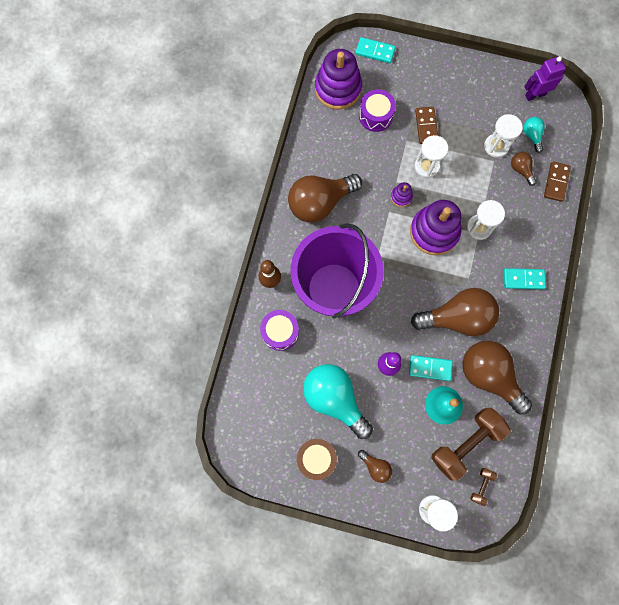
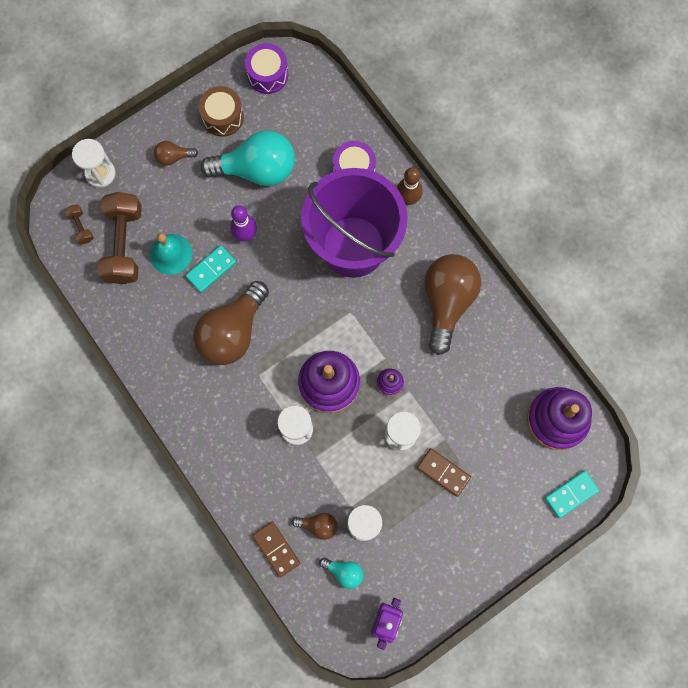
camera: 130 degrees right, 0 degrees up
(375, 116) = (496, 431): purple drum -> purple drum (267, 75)
(489, 376) = (159, 314): brown light bulb -> none
(523, 279) = (213, 425): turquoise domino -> none

